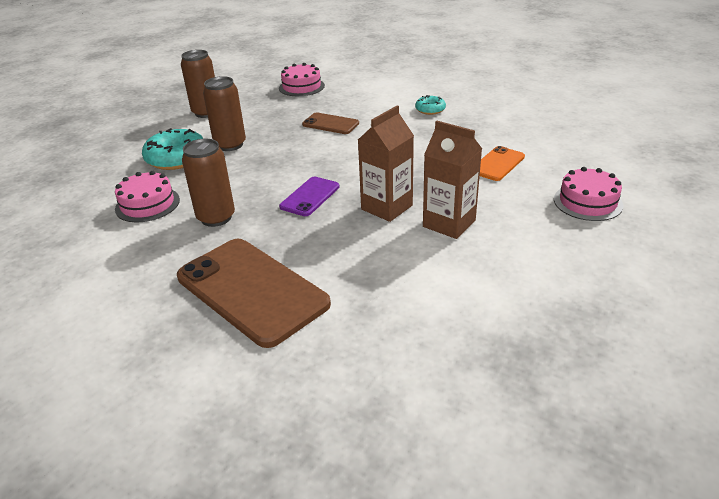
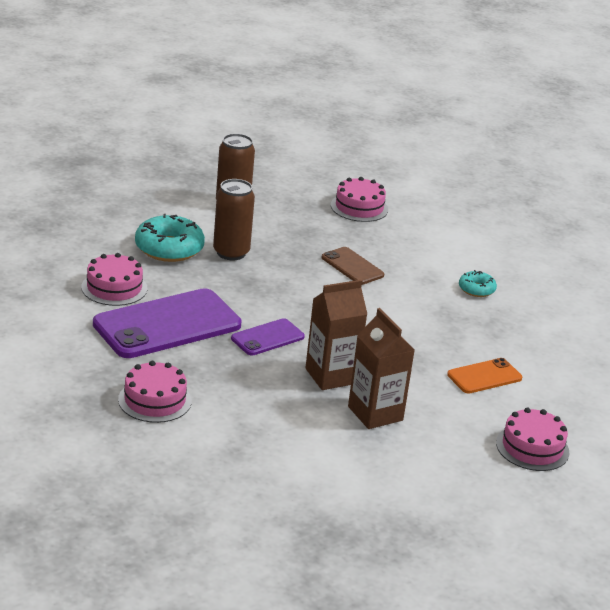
camera: 20 degrees right, 5 degrees down
(216, 218) = (167, 325): brown can -> purple phone
(251, 290) = (155, 400): brown phone -> pink cake

